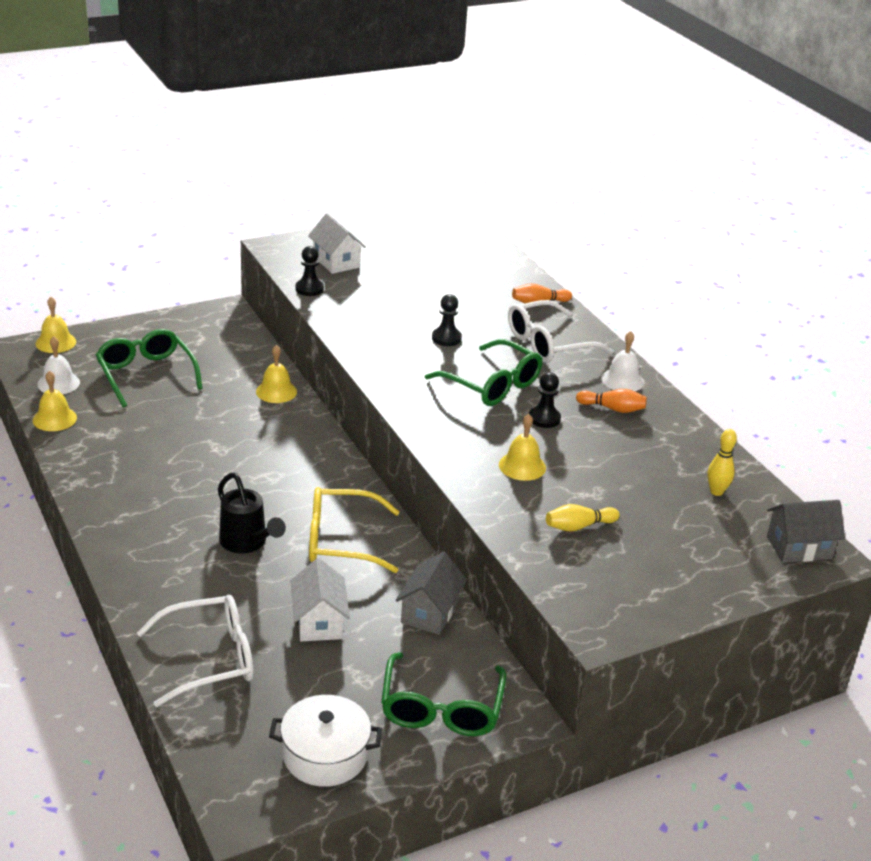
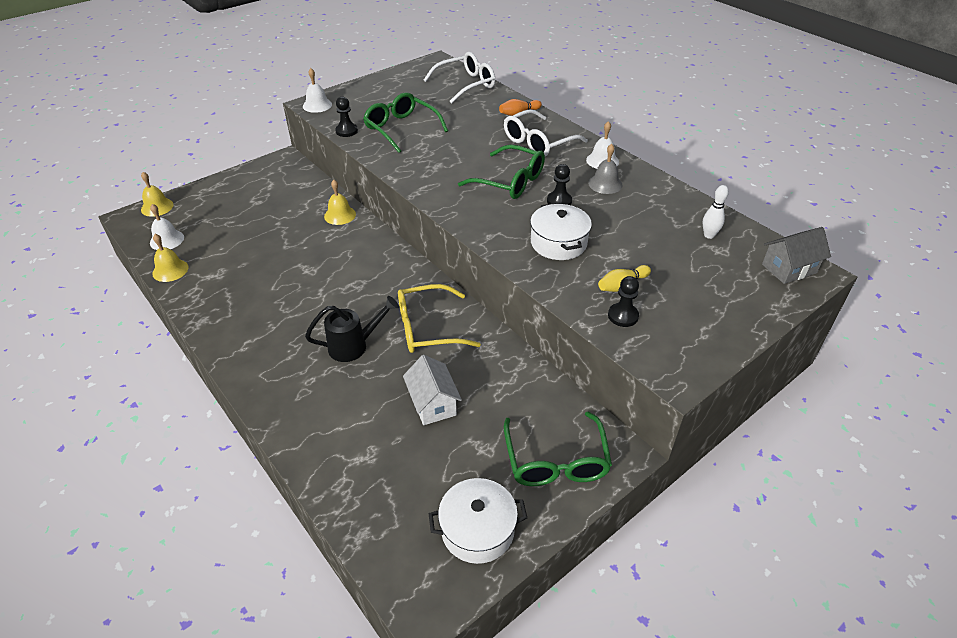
camera: 10 degrees left, 10 degrees up
(146, 375) = (236, 220): green glasses -> green glasses (402, 129)
(208, 659) = (352, 460): white glasses -> white glasses (465, 85)
(247, 543) = (354, 346): black watering can -> black watering can turned 60 degrees counterclockwise
(283, 250) = (317, 105): none -> white bell
(336, 262) = (360, 107): white house -> none
(429, 612) = (516, 375): grey house -> none
(446, 338) = (462, 151): black pawn -> black pawn (623, 316)
(522, 466) = (558, 243): yellow bell -> white pot
(612, 408) = (605, 184): orange bowling pin -> grey bell
(716, 492) = (709, 235): yellow bowling pin -> white bowling pin

